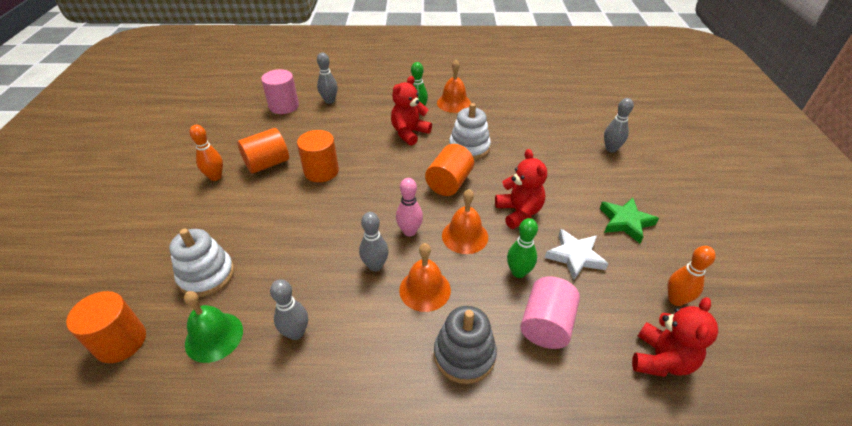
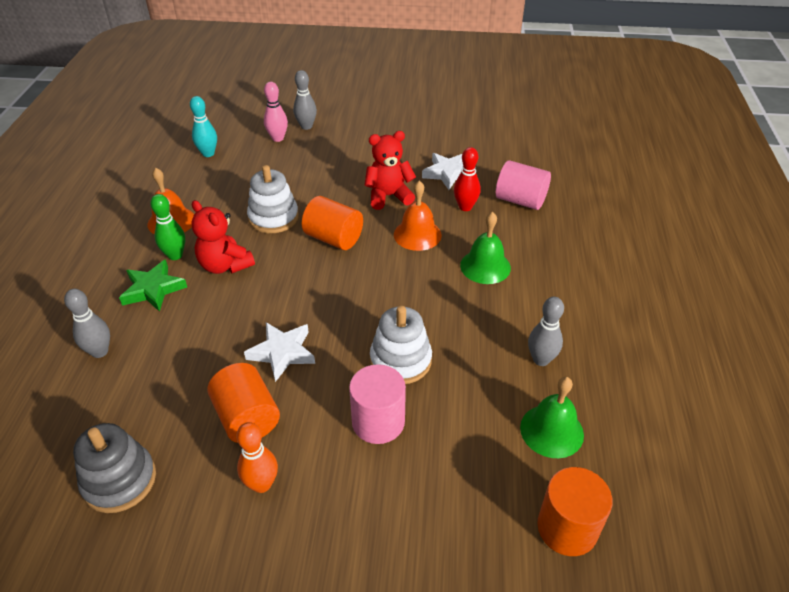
camera: 85 degrees left, 0 degrees up
(206, 275) = (464, 455): white stacking toy -> white stacking toy (400, 360)
(284, 106) = (86, 413): pink cylinder -> pink cylinder (378, 422)
(321, 171) = (282, 353): orange cylinder -> white star
(375, 266) = (454, 300): grey bowling pin -> none
(409, 231) = (407, 273): pink bowling pin -> pink bowling pin (278, 138)
(425, 289) = (485, 266): orange bell -> green bell
(464, 355) = (553, 247): grey stacking toy -> grey stacking toy (119, 480)
(518, 272) = (465, 207): green bowling pin -> red bowling pin
(542, 104) = (208, 153): none -> turquoise bowling pin
(625, 222) = (409, 140): green star -> green star (153, 289)
(661, 359) = (546, 155): red teddy bear -> none
(676, 300) = (493, 136): orange bowling pin -> none

